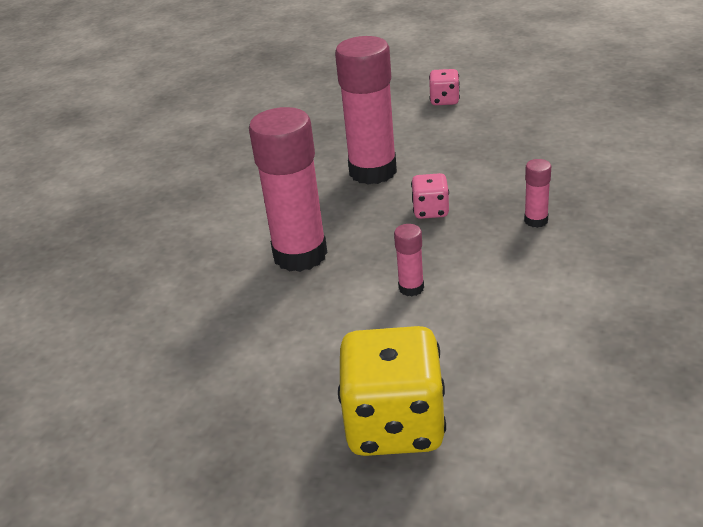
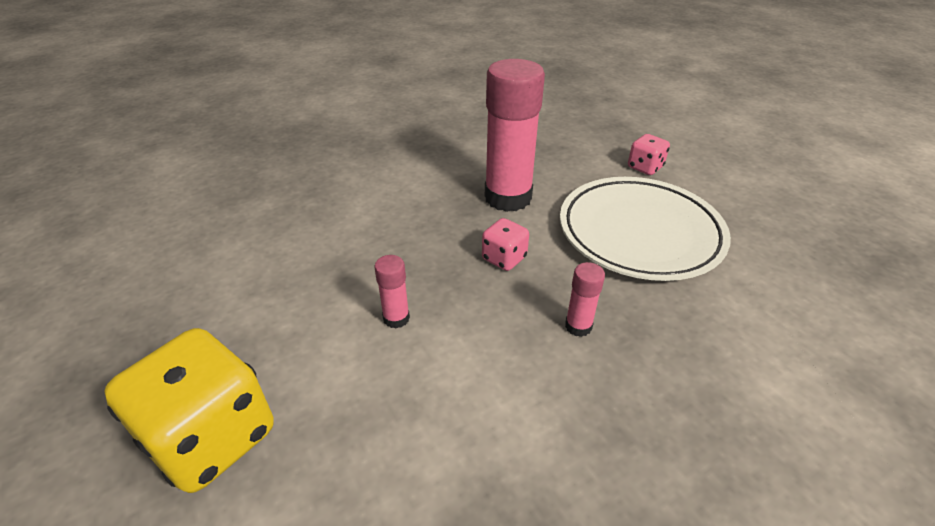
camera: 35 degrees right, 5 degrees up
(300, 255) = (367, 235): pink glue stick -> none
(499, 146) = (639, 233): none -> white plate

